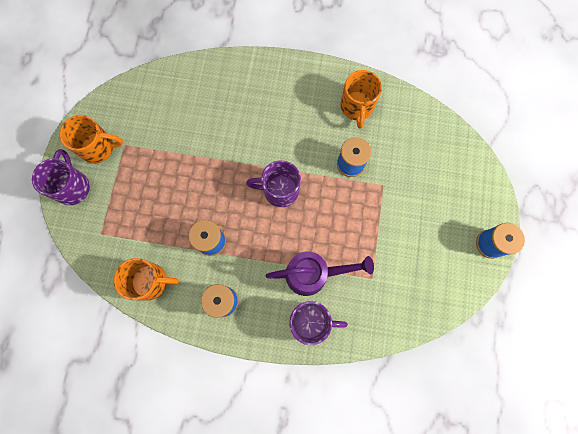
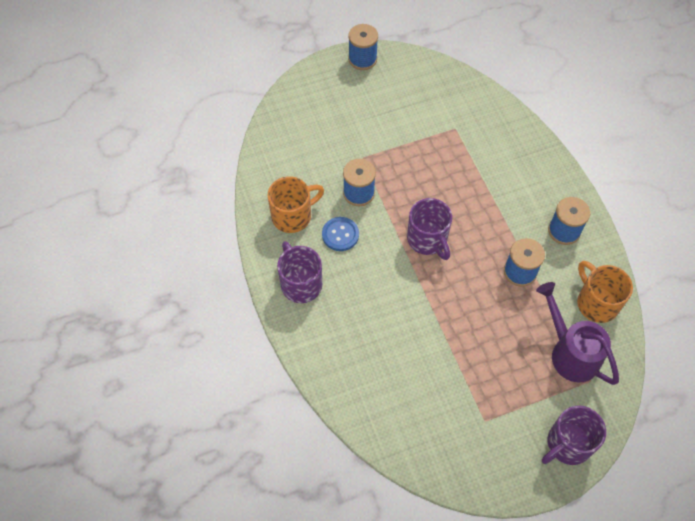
camera: 120 degrees left, 15 degrees down
(99, 148) = (507, 446): orange mug -> none
(310, 321) = (526, 156): purple mug -> purple mug (300, 283)
(313, 274) = (485, 173): purple watering can -> purple watering can (569, 352)
(321, 131) = (340, 234): none -> blue button

